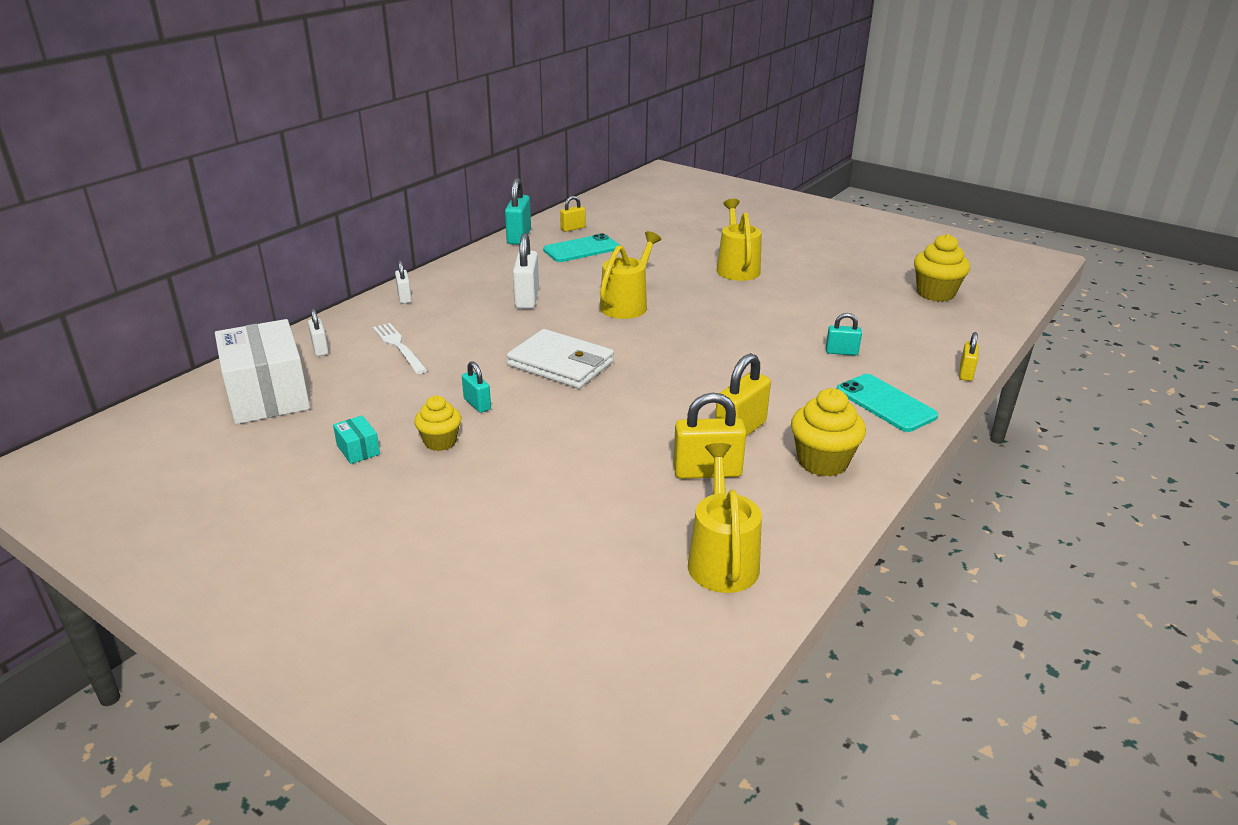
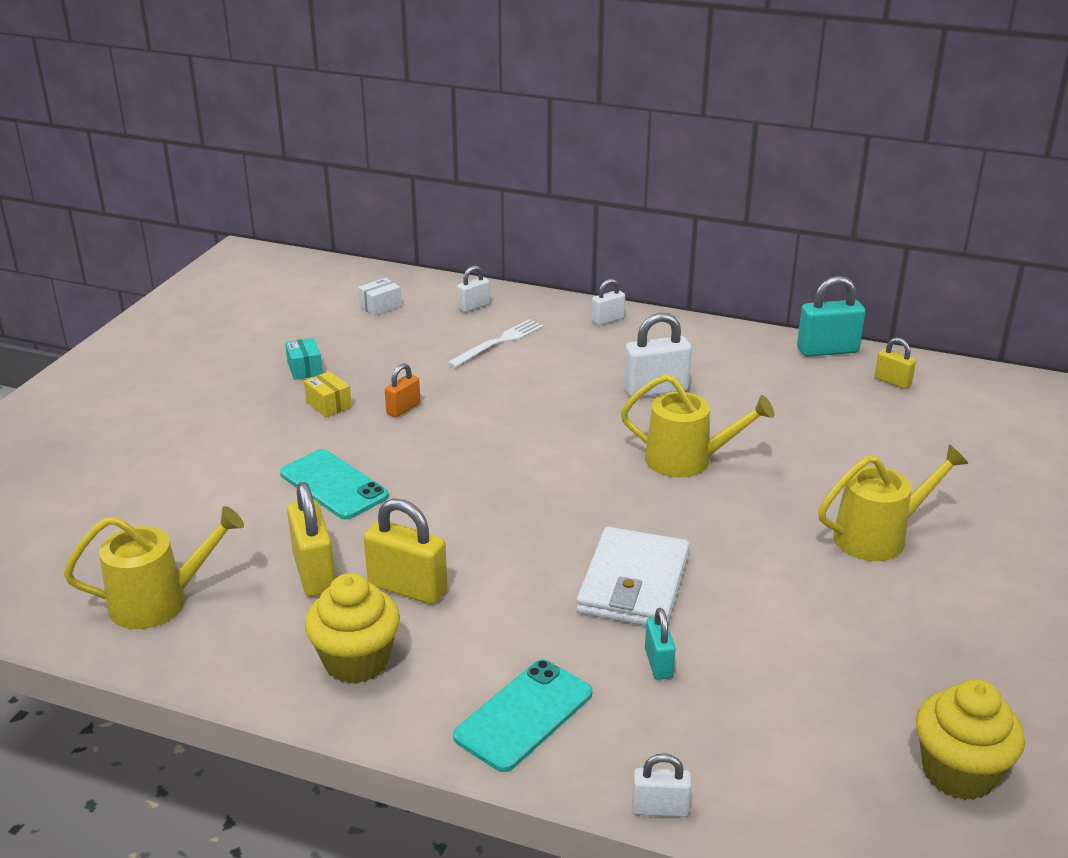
camera: 75 degrees right, 0 degrees up
(268, 395) = (380, 306): white box -> white box, size x0.40
(358, 450) = (305, 369): turquoise box -> turquoise box turned 60 degrees counterclockwise
(440, 442) = (329, 404): yellow cupcake -> yellow box
(477, 404) = (403, 409): turquoise padlock -> orange padlock
(560, 364) = (509, 441): white wallet -> white wallet (633, 584)
(581, 249) = (830, 400): turquoise phone -> turquoise phone (334, 485)
(966, 373) = (660, 809): yellow padlock -> white padlock

